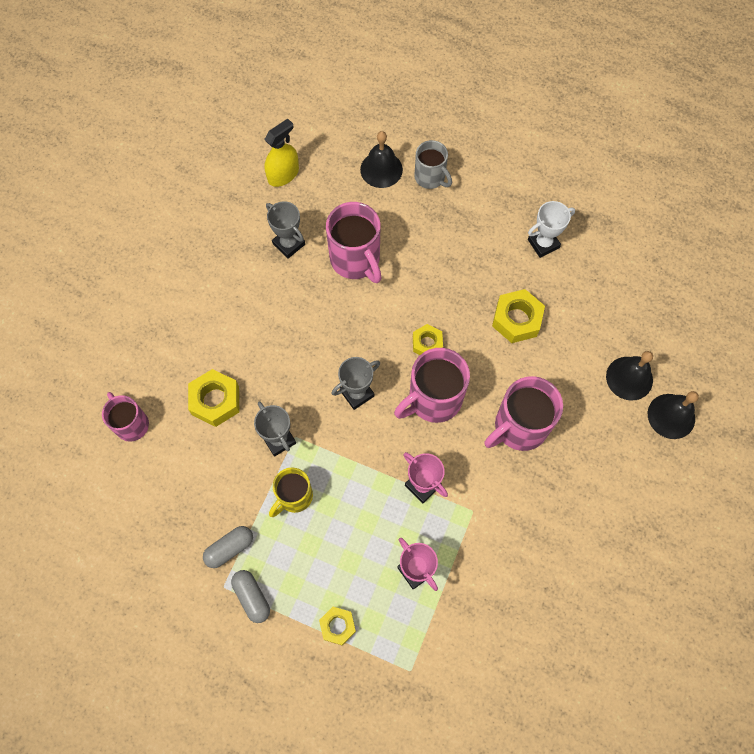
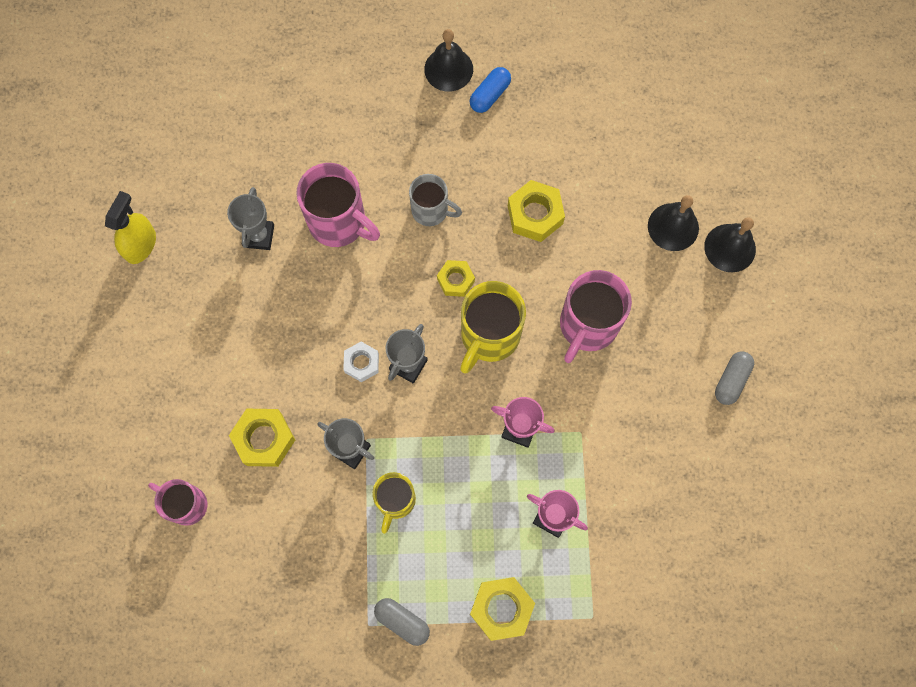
camera: 25 degrees left, 5 degrees up
(229, 548) = (355, 584): grey capsule -> grey capsule (731, 380)
(283, 174) = (214, 161): yellow spray bottle -> yellow spray bottle (140, 245)
(289, 244) = (258, 236): grey trophy -> grey trophy turned 75 degrees clockwise
(320, 376) = (361, 363): none -> white nut
(337, 626) = (501, 609): yellow nut -> yellow nut, size x1.58
(381, 169) = (318, 111): black bell -> black bell (448, 69)
(430, 177) = (375, 98): grey mug -> grey mug (431, 210)
(433, 399) = (489, 336): pink mug -> yellow mug
(523, 212) = (490, 95): none -> blue capsule
(543, 244) = (525, 121): white trophy -> none

